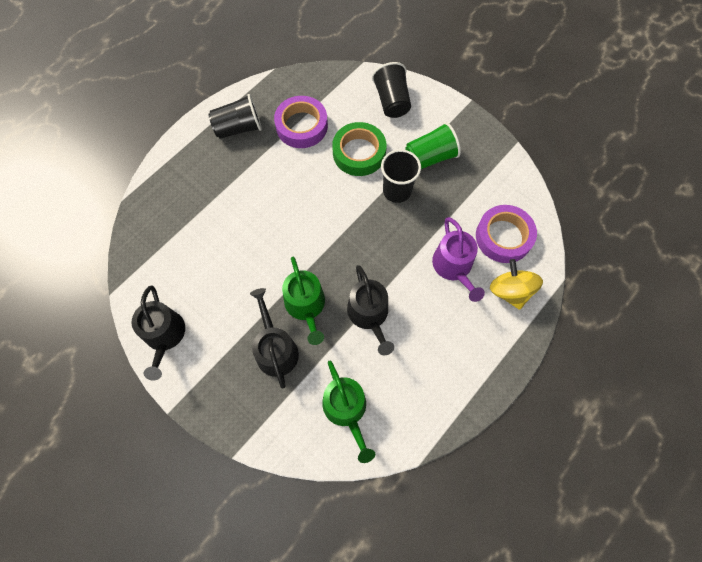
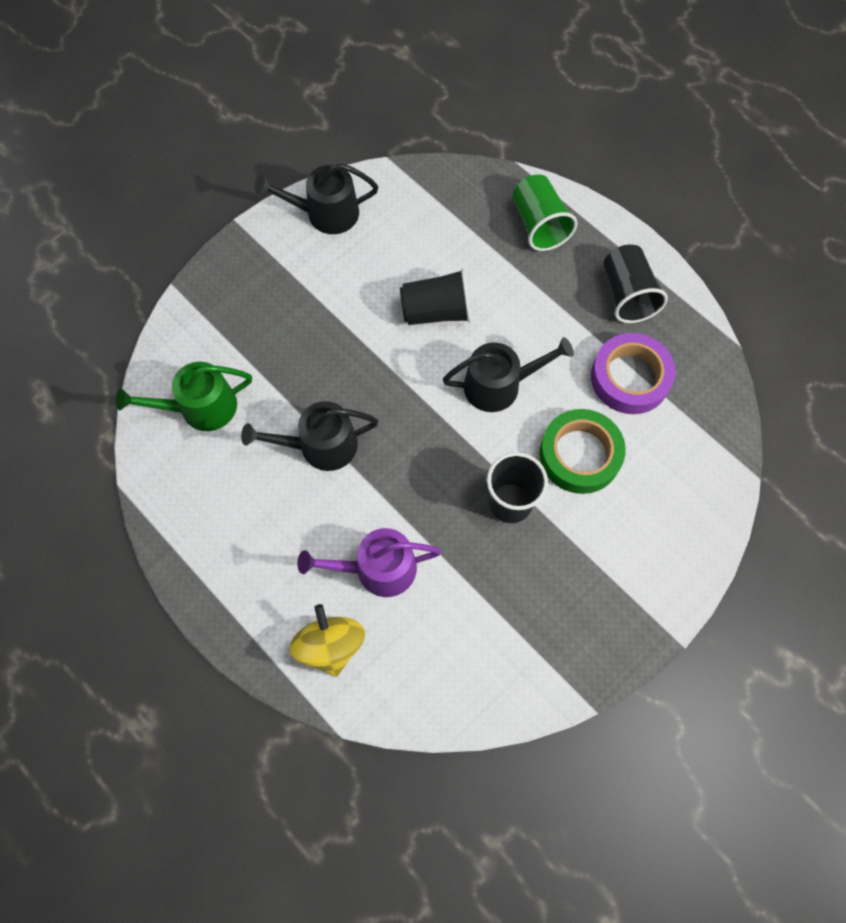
camera: 95 degrees right, 0 degrees up
(275, 349) = (291, 331): black watering can -> black watering can (499, 385)
(306, 306) = (343, 369): green watering can -> none
(392, 101) = (678, 514): black cup -> black cup (436, 312)
(430, 157) = (568, 560): green cup -> green cup (539, 225)
(503, 237) = (420, 652): purple tape -> none
(510, 291) = (330, 645): yellow spinning top -> yellow spinning top turned 90 degrees counterclockwise

